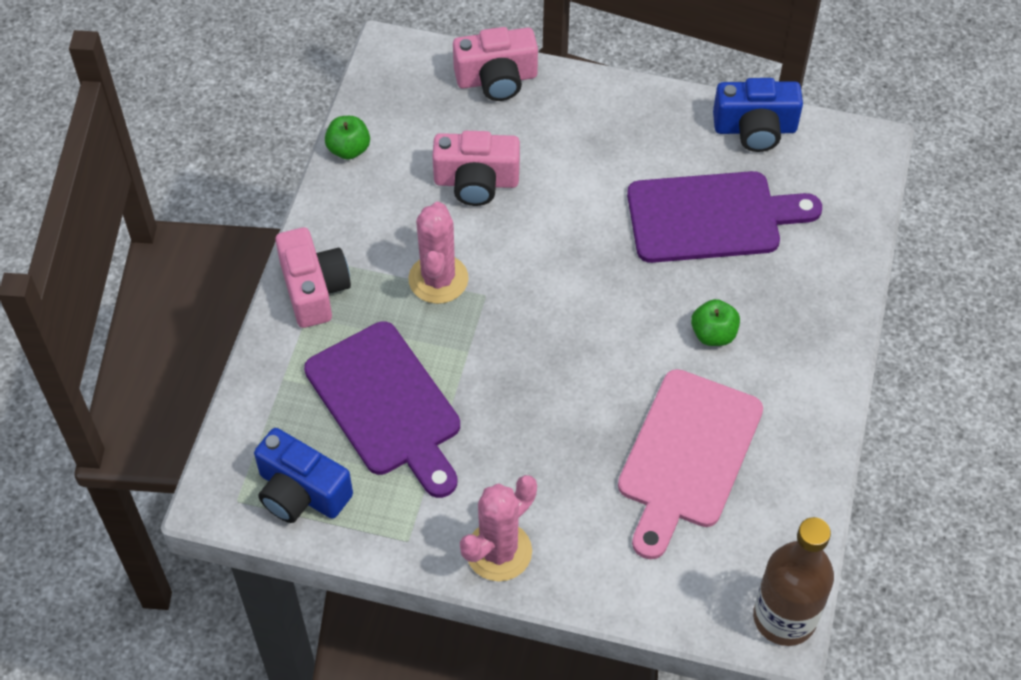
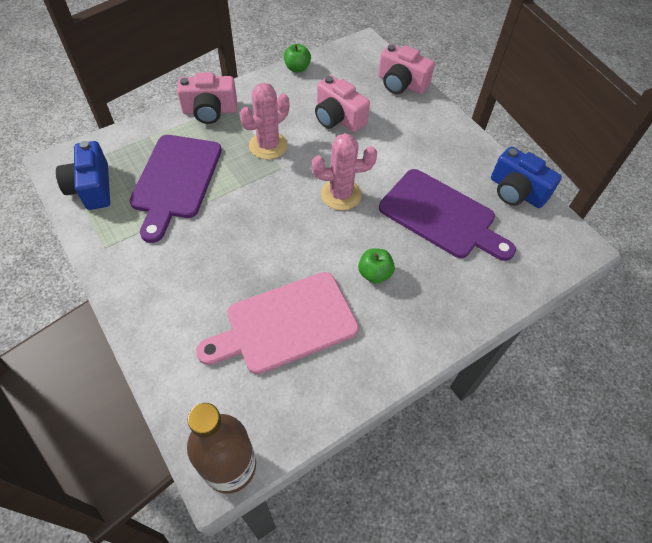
camera: 40 degrees right, 0 degrees up
(314, 289) = (210, 111): pink camera -> pink camera turned 60 degrees clockwise
(499, 551) = (135, 289): pink cactus -> pink cactus (341, 194)

